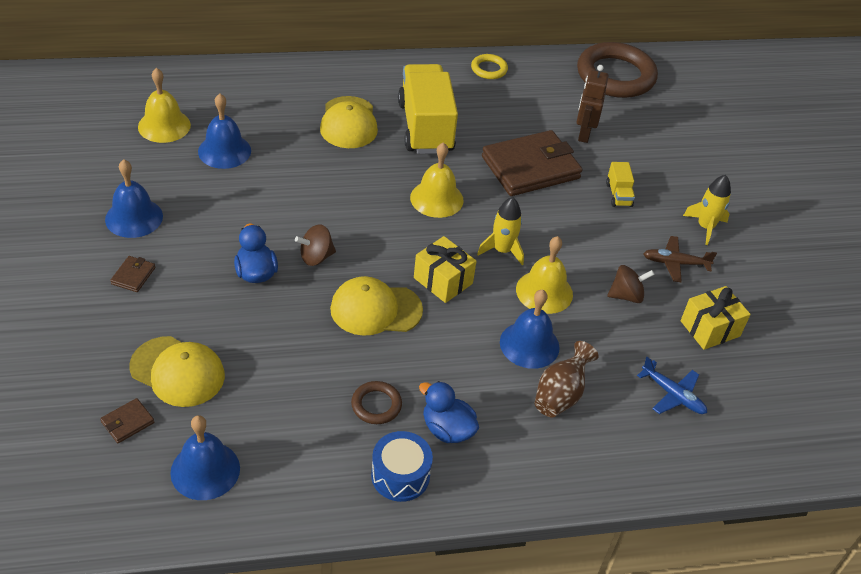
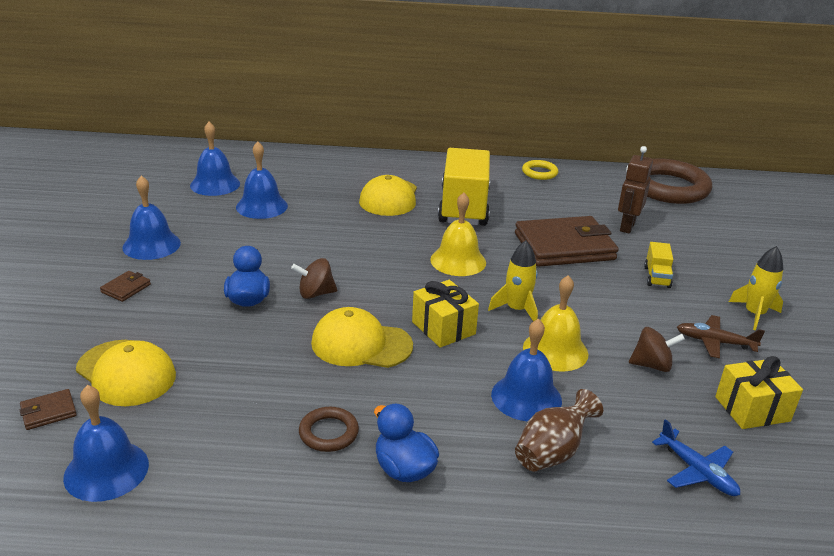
camera: 15 degrees right, 15 degrees down
(164, 125) = (215, 184): yellow bell -> blue bell
(400, 475) = (330, 510): blue drum -> none

